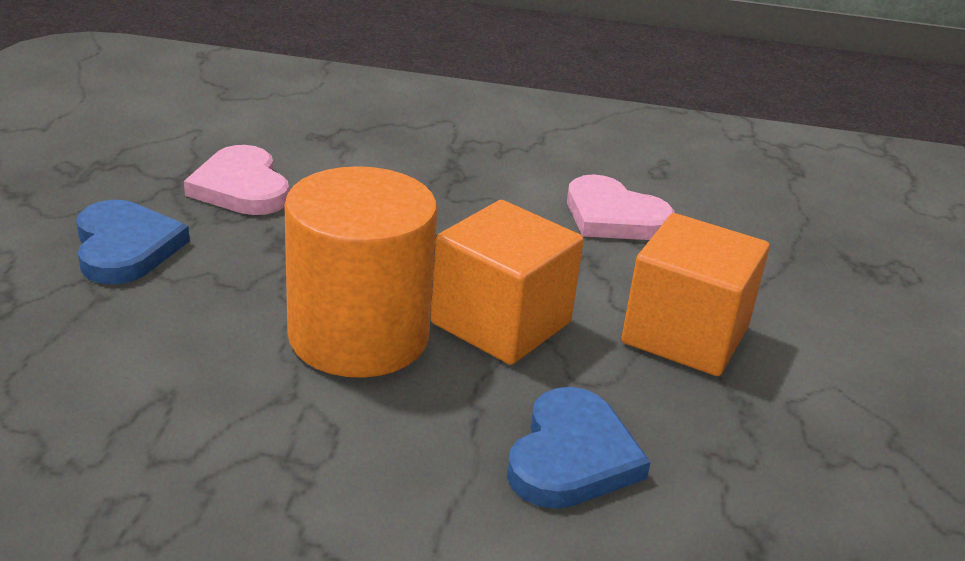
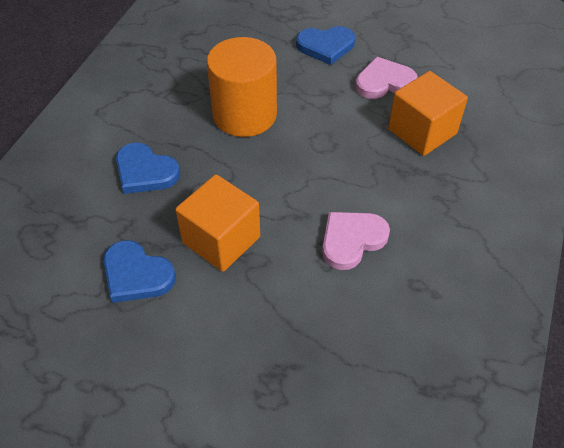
camera: 105 degrees right, 20 degrees up
(501, 323) = (246, 165): orange cube -> orange cube (422, 131)
(819, 423) = (136, 275): none -> blue heart

